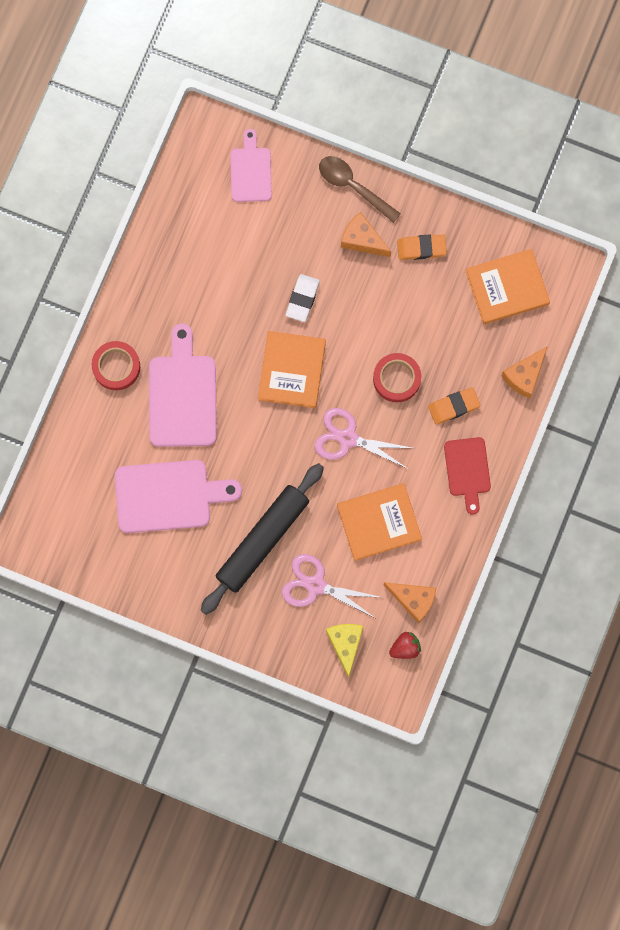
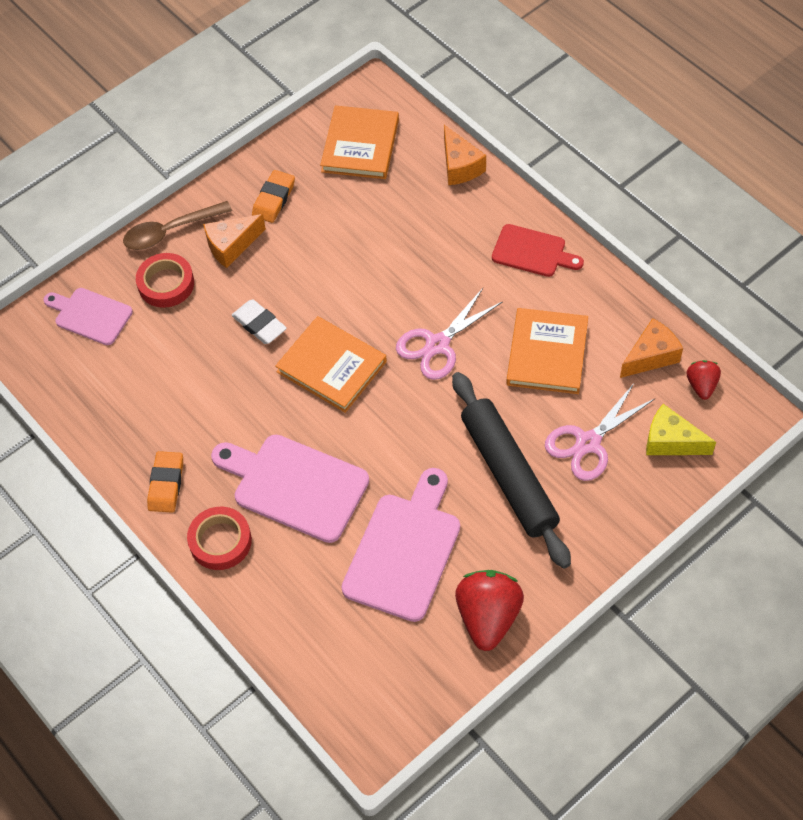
camera: 60 degrees left, 20 degrees down
(146, 576) = (488, 617): none -> red strawberry
(396, 379) = (398, 275): red tape -> red tape (166, 284)
(454, 406) = (457, 237): orange eraser -> orange eraser (166, 484)

